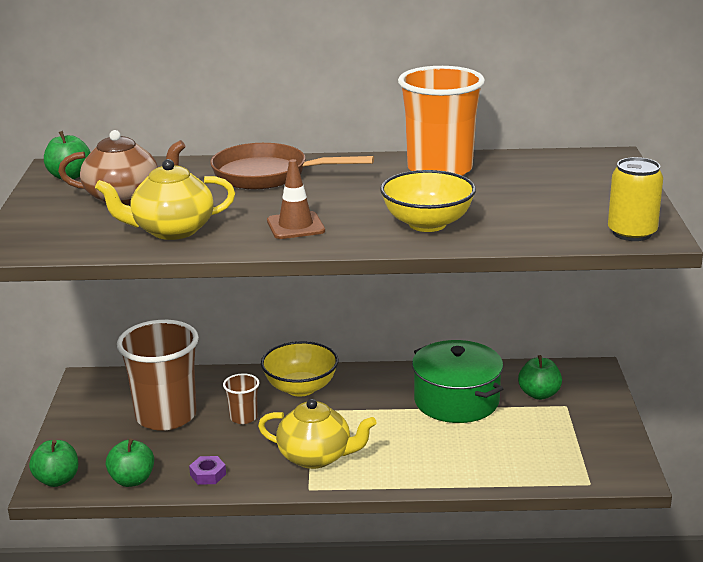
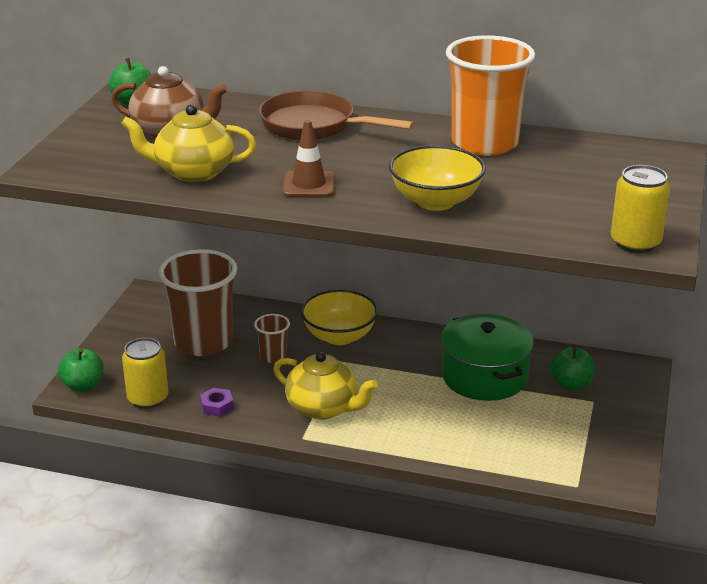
camera: 15 degrees right, 5 degrees up
(132, 480) = (148, 398): green apple -> yellow can

